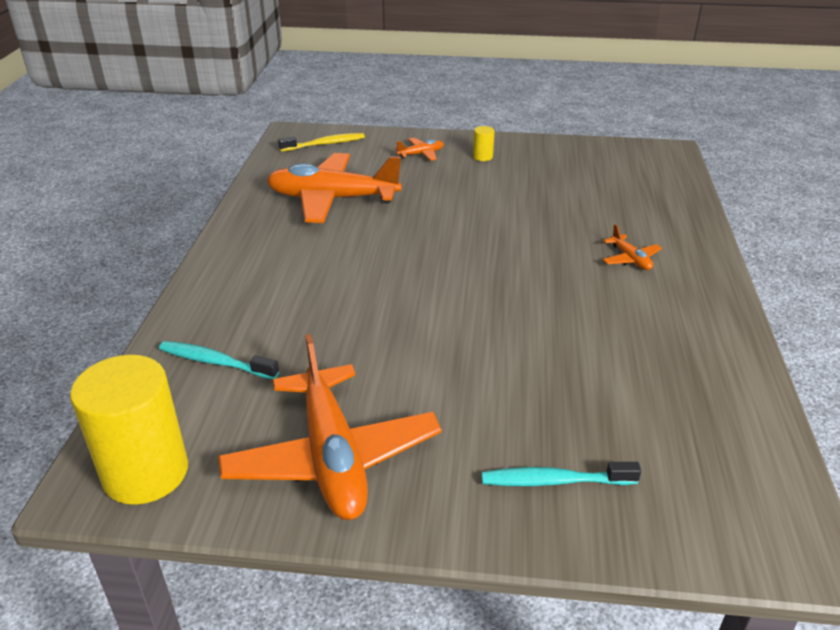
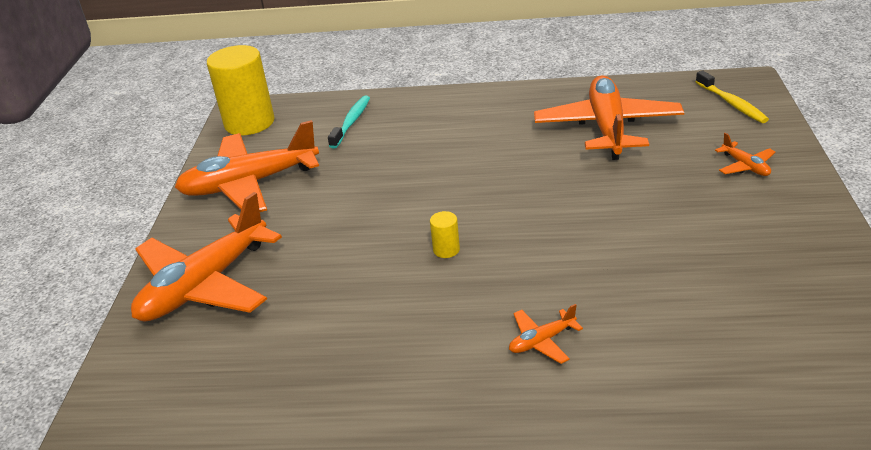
camera: 90 degrees right, 0 degrees up
(482, 157) = (767, 212): yellow cylinder -> yellow cylinder (446, 250)
(554, 481) = (205, 285): turquoise toothbrush -> orange plane

